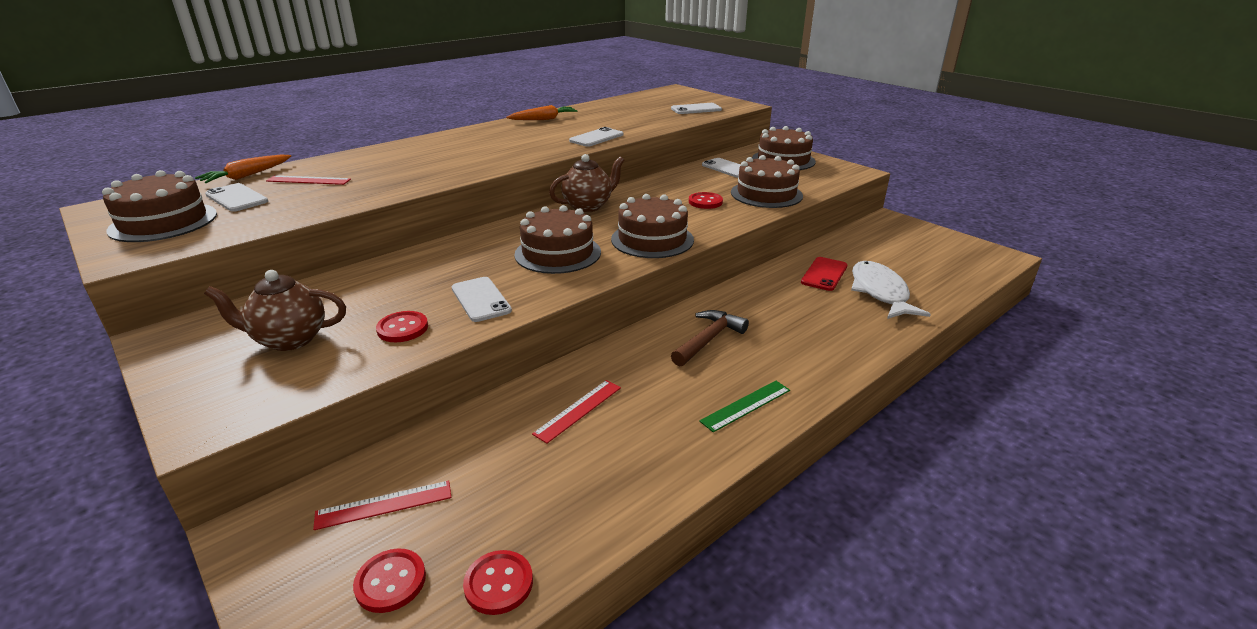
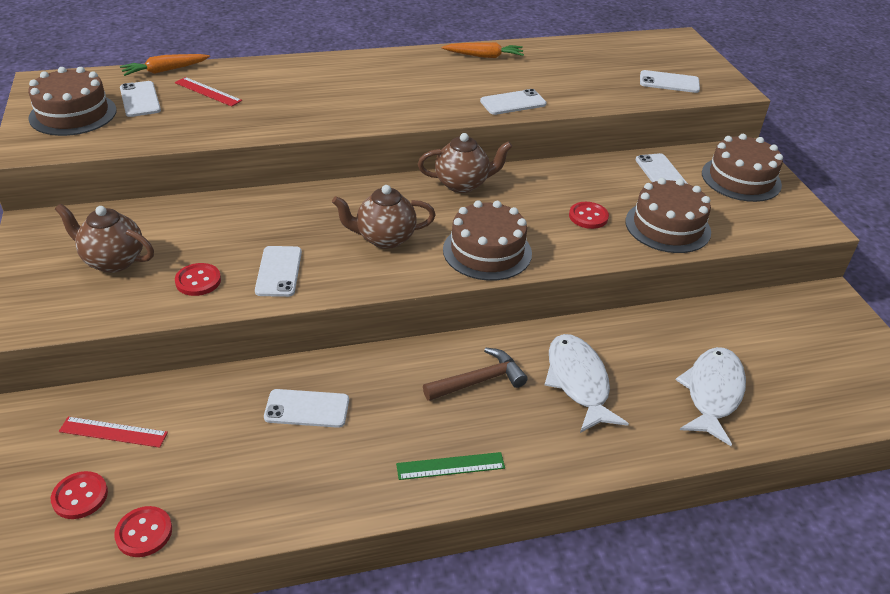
camera: 25 degrees right, 10 degrees up
(558, 253) = (384, 238): brown cake -> brown teapot
(578, 410) = (307, 409): red ruler -> white phone
(783, 315) = (578, 382): none -> white fish
(824, 274) = (672, 347): red phone -> none

